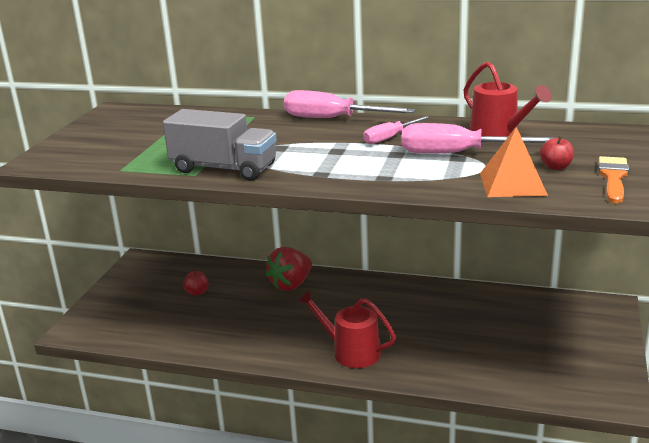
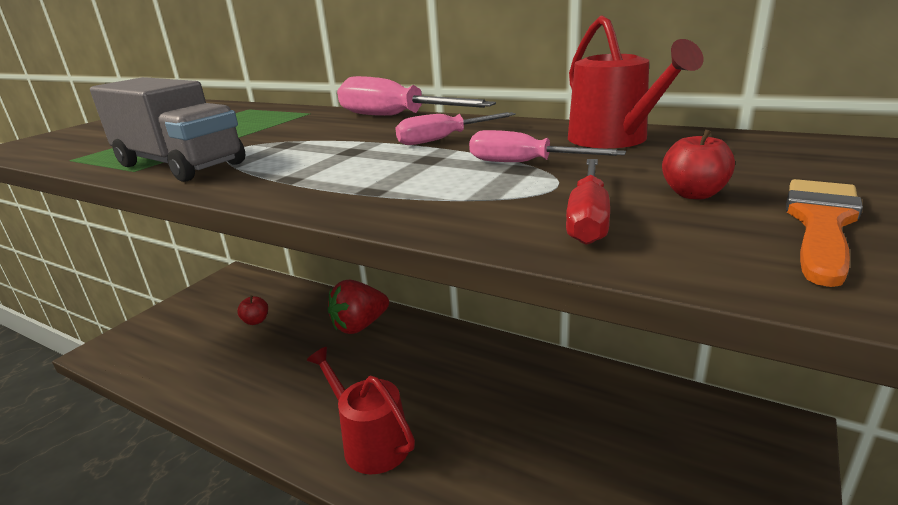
camera: 15 degrees right, 0 degrees up
(457, 153) = (524, 163): pink screwdriver -> pink screwdriver, size x0.59
(512, 184) = (588, 218): orange pyramid -> red screwdriver

